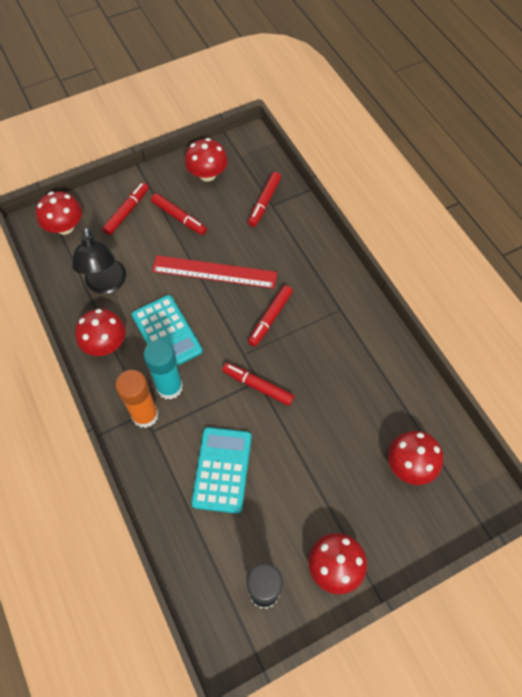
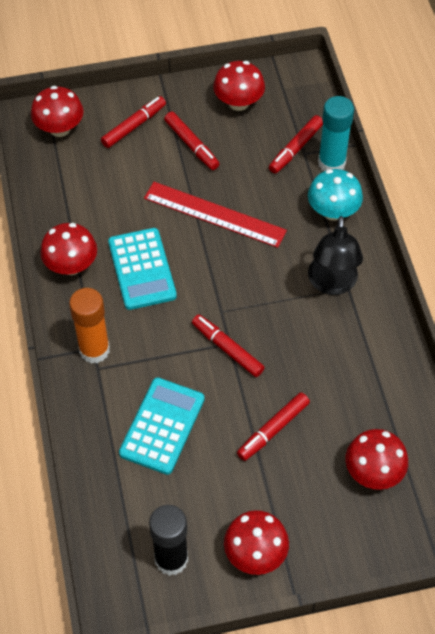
camera: 15 degrees right, 5 degrees down
(106, 284) = (89, 202): black lamp -> black lamp (332, 284)
(169, 387) = (129, 327): turquoise glue stick -> turquoise glue stick (331, 163)
(270, 318) = (263, 279): red marker -> red marker (273, 430)
(309, 248) = (333, 211): none -> turquoise mushroom

